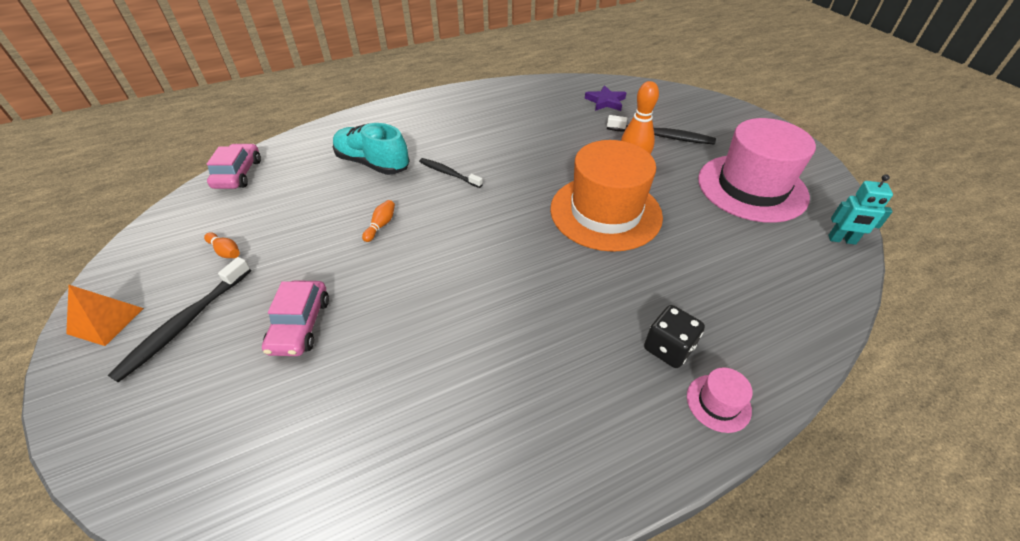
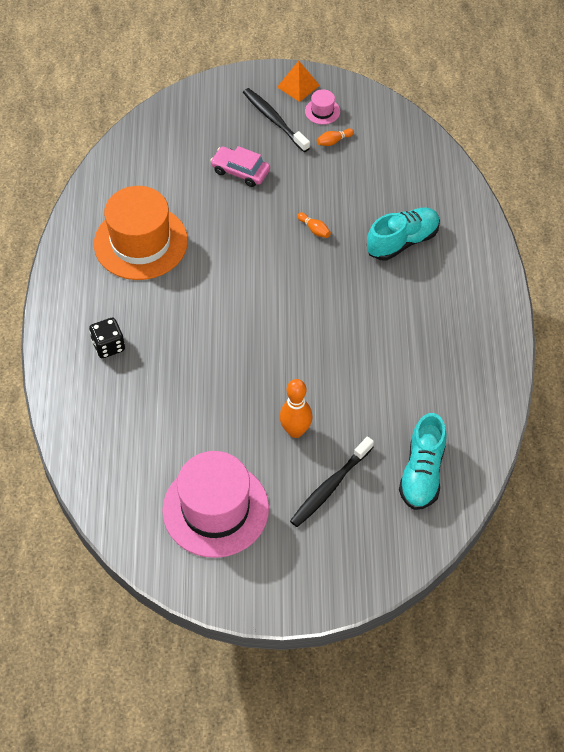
camera: 115 degrees right, 10 degrees up
(238, 174) = (432, 153): pink car -> none
(449, 173) = (359, 290): black toothbrush -> none
(605, 101) = (422, 473): purple star -> turquoise shoe
(605, 212) = (248, 378): orange hat -> orange hat (141, 242)
(718, 403) = (61, 348): pink hat -> pink hat (322, 111)
(842, 240) = (121, 526): turquoise robot -> none

